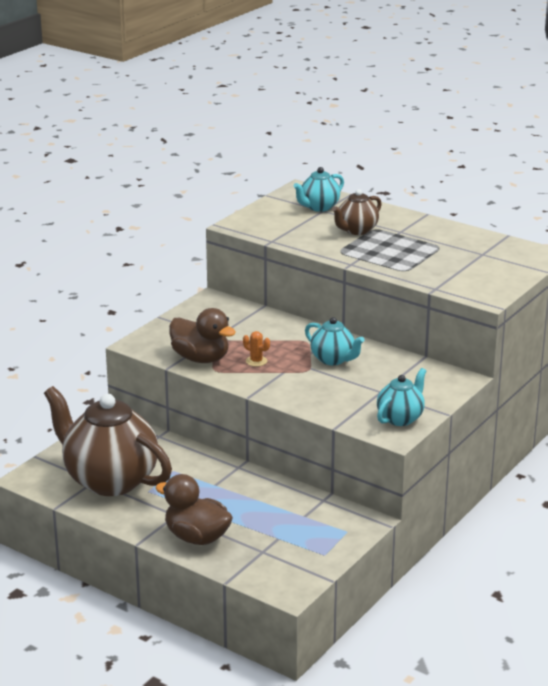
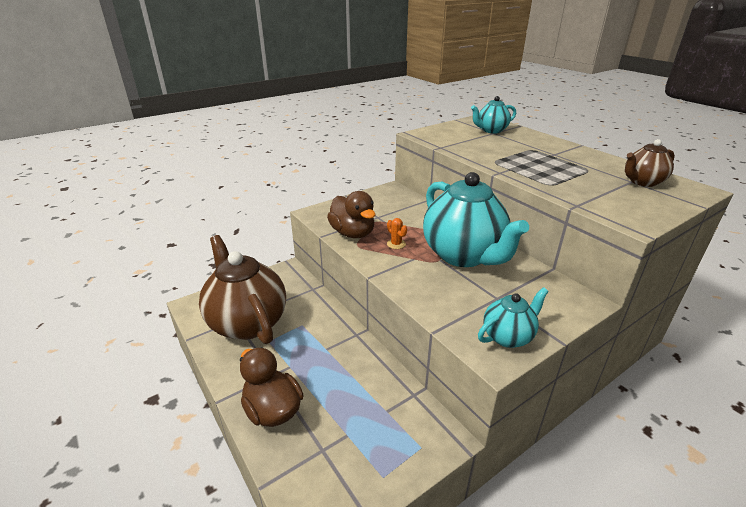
camera: 20 degrees right, 5 degrees up
(333, 359) = (464, 255): turquoise teapot -> turquoise teapot, size x2.04
(356, 230) = (515, 149): brown teapot -> brown teapot (642, 182)

